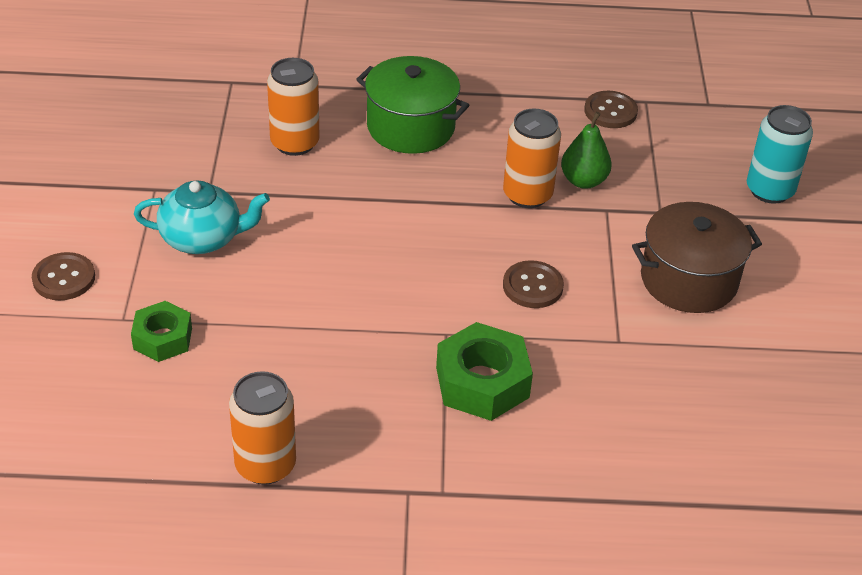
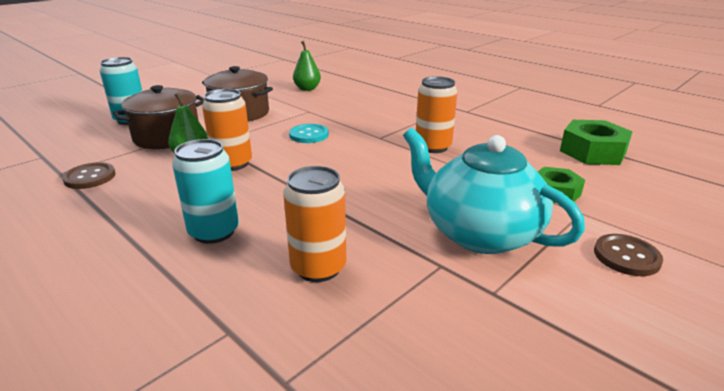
camera: 135 degrees left, 15 degrees down
(202, 238) = (479, 233): turquoise teapot -> turquoise teapot, size x1.50
(265, 465) = (527, 134): orange can -> orange can (433, 147)
(411, 127) = (214, 232): green pot -> turquoise can
(482, 382) = (389, 121): green nut -> green nut (592, 152)
(532, 286) = (309, 135): brown button -> turquoise button
(668, 190) = (167, 137): none -> brown pot
(729, 408) = (307, 89): none -> green pear

